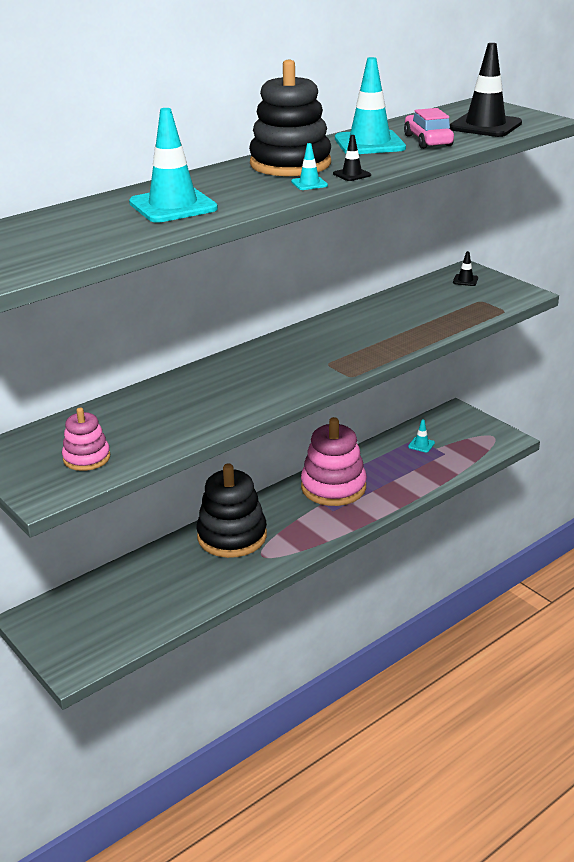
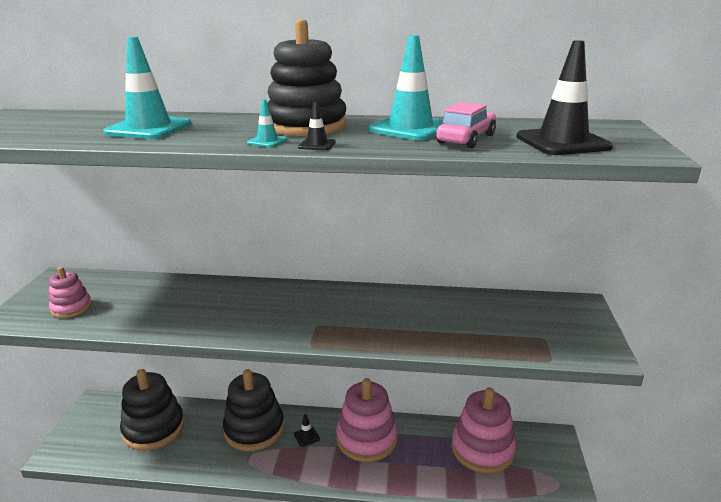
camera: 45 degrees right, 5 degrees down
(137, 592) = (154, 428): none -> black stacking toy
(421, 445) = (482, 449): turquoise traffic cone -> pink stacking toy
(465, 280) = (563, 312): black traffic cone -> black traffic cone (306, 436)

